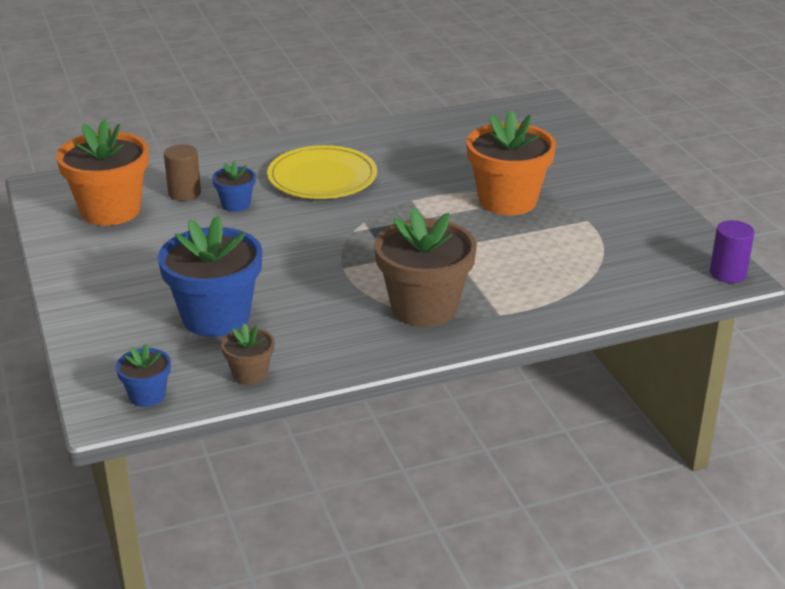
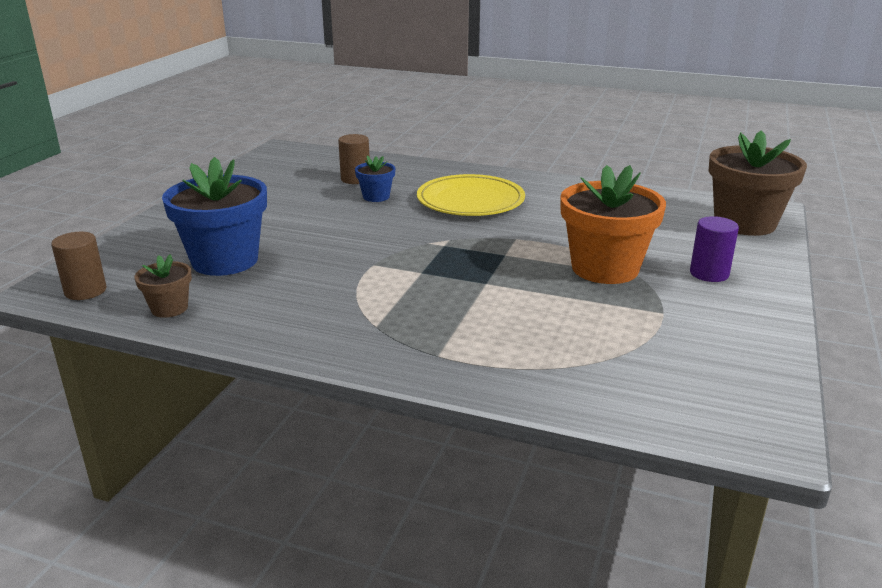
camera: 40 degrees right, 5 degrees down
(110, 210) = (291, 174): orange flower pot -> none
(147, 395) = (85, 291): blue flower pot -> brown cylinder
(424, 308) = (382, 320): brown flower pot -> brown flower pot (744, 223)
(727, 273) = (764, 430): purple cylinder -> purple cylinder (709, 273)

